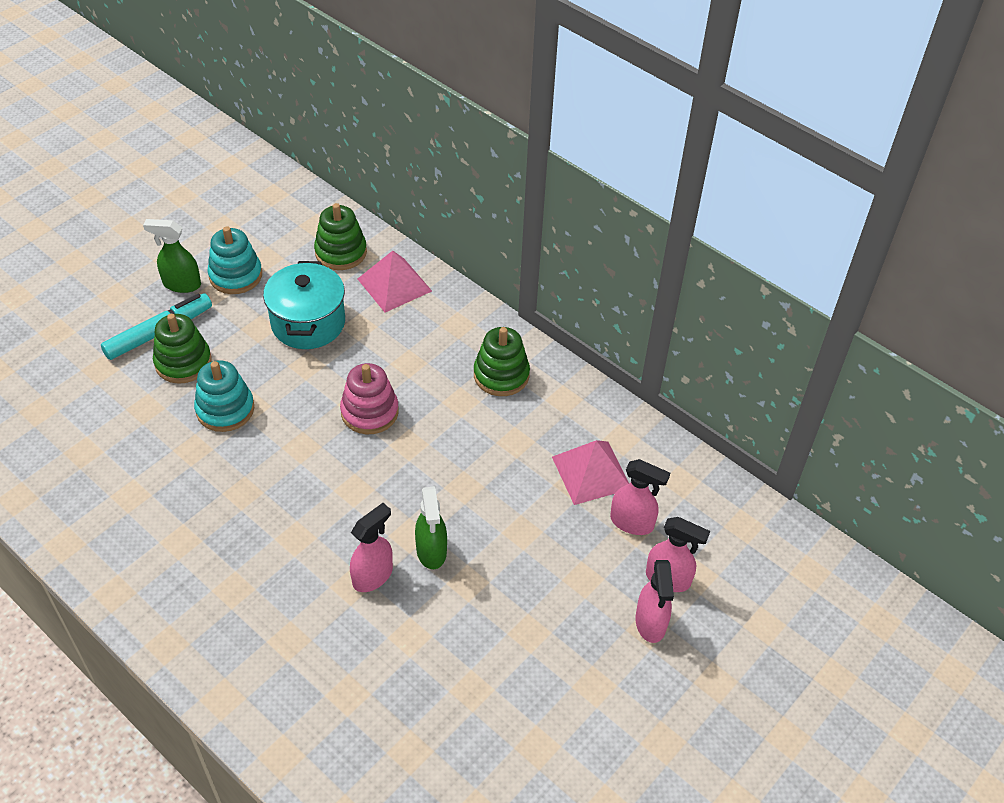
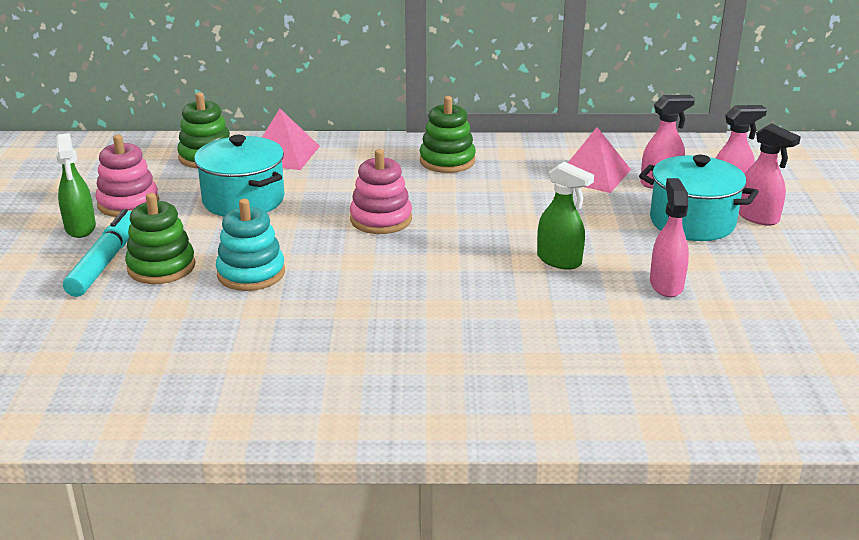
camera: 40 degrees left, 20 degrees down
(181, 284) = (80, 228): green spray bottle -> green spray bottle turned 75 degrees counterclockwise
(235, 275) = (128, 203): turquoise stacking toy -> pink stacking toy
(373, 576) = (541, 294): pink spray bottle -> pink spray bottle (666, 285)
(589, 587) = (692, 222): none -> turquoise pot

